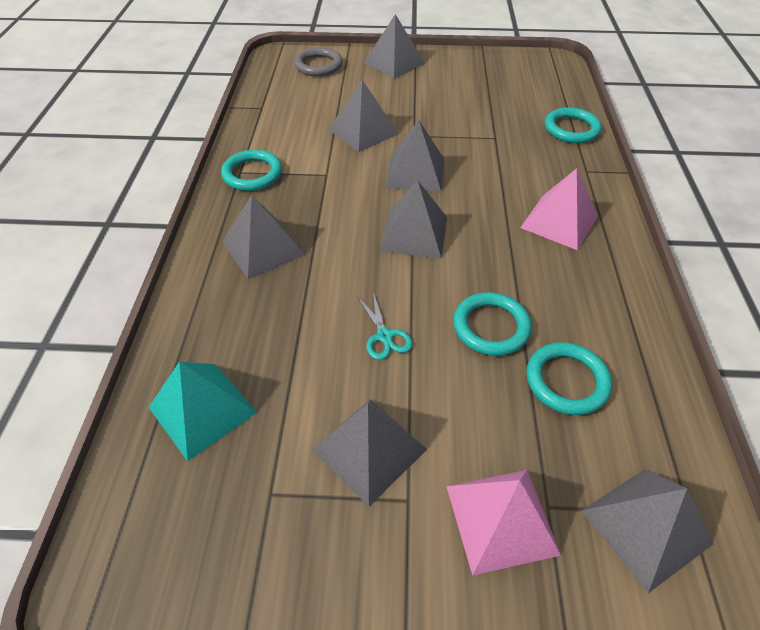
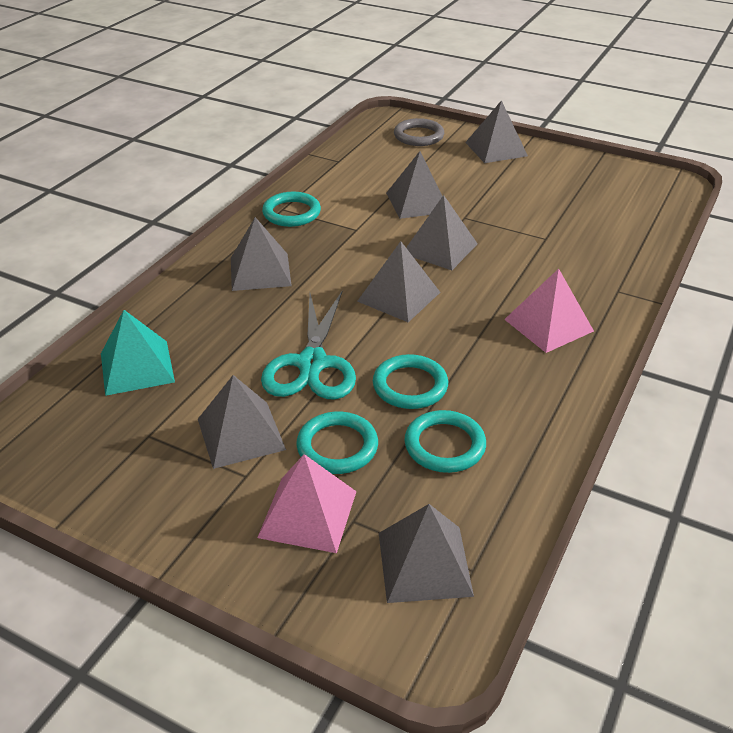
camera: 25 degrees right, 10 degrees down
(384, 336) = (312, 364): turquoise scissors -> turquoise scissors, size x2.14
(571, 129) = (635, 250): turquoise ring -> turquoise ring (337, 446)

